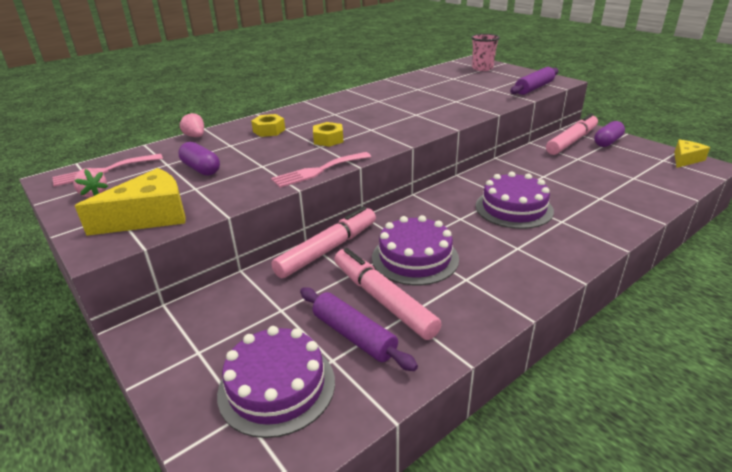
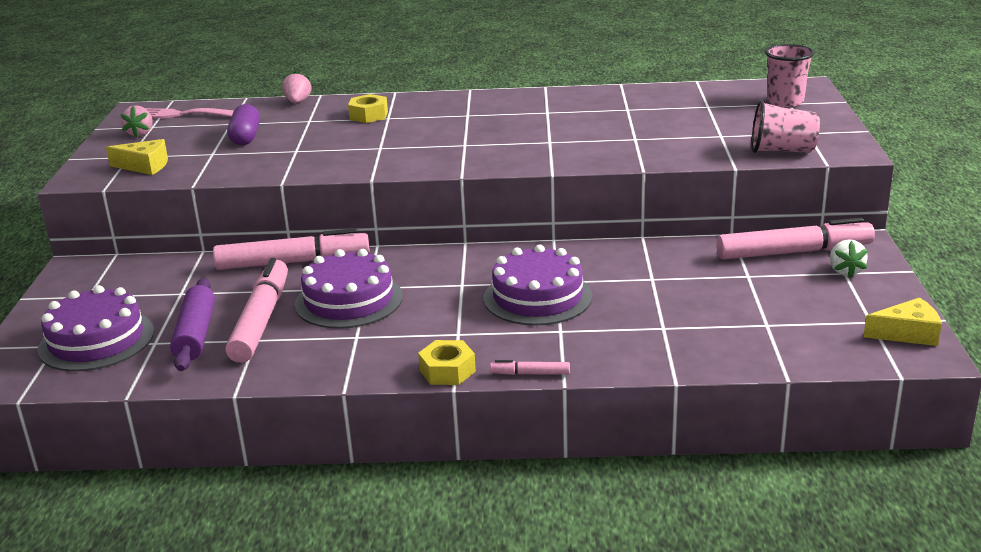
camera: 40 degrees right, 5 degrees down
(150, 216) = (145, 166): yellow cheese -> yellow cheese, size x0.61
(318, 171) = (329, 172): pink fork -> none
(328, 140) = (401, 143): yellow nut -> yellow nut (447, 371)
(534, 88) = (782, 151): purple rolling pin -> pink cup
(600, 252) = (530, 374): none -> pink marker
(607, 142) = (845, 271): purple capsule -> white strawberry

